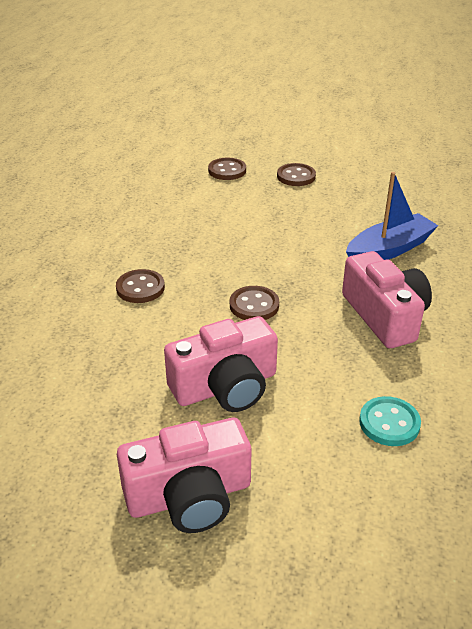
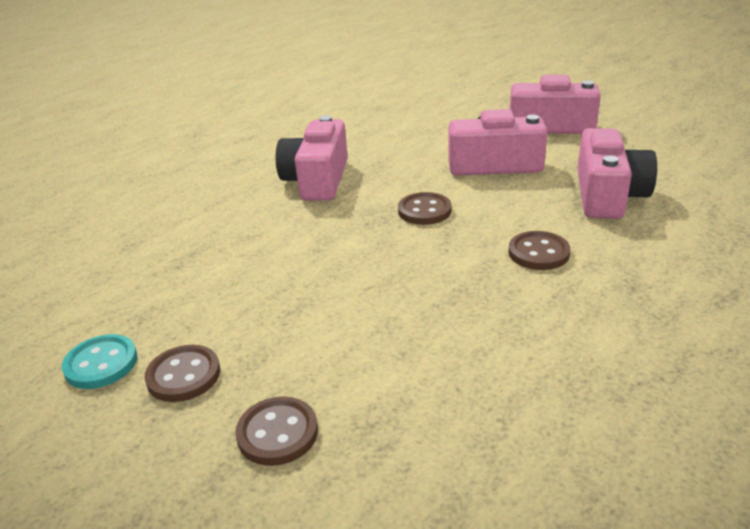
camera: 150 degrees left, 5 degrees down
(93, 367) = (608, 195): none -> pink camera
(389, 249) = (228, 230): blue boat -> none
(389, 423) = (395, 131): turquoise button -> turquoise button (101, 364)

